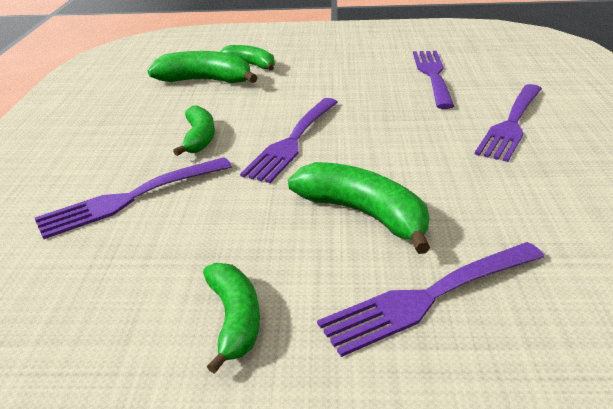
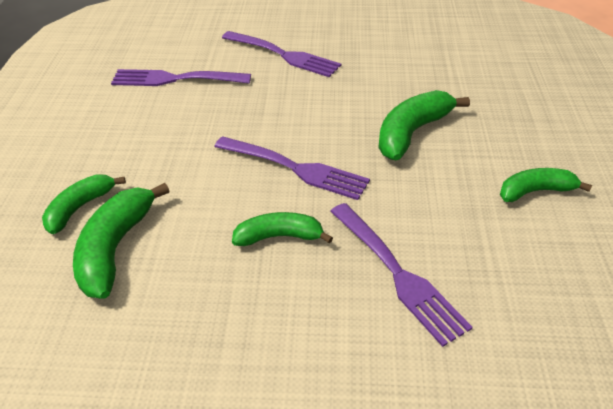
camera: 90 degrees left, 10 degrees up
(428, 297) = (493, 113): purple fork -> none

